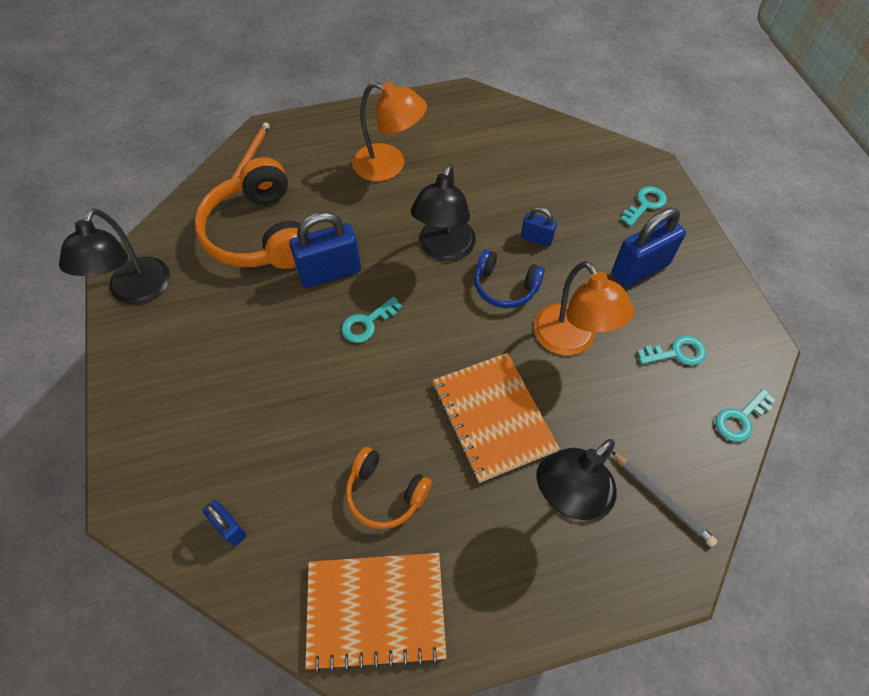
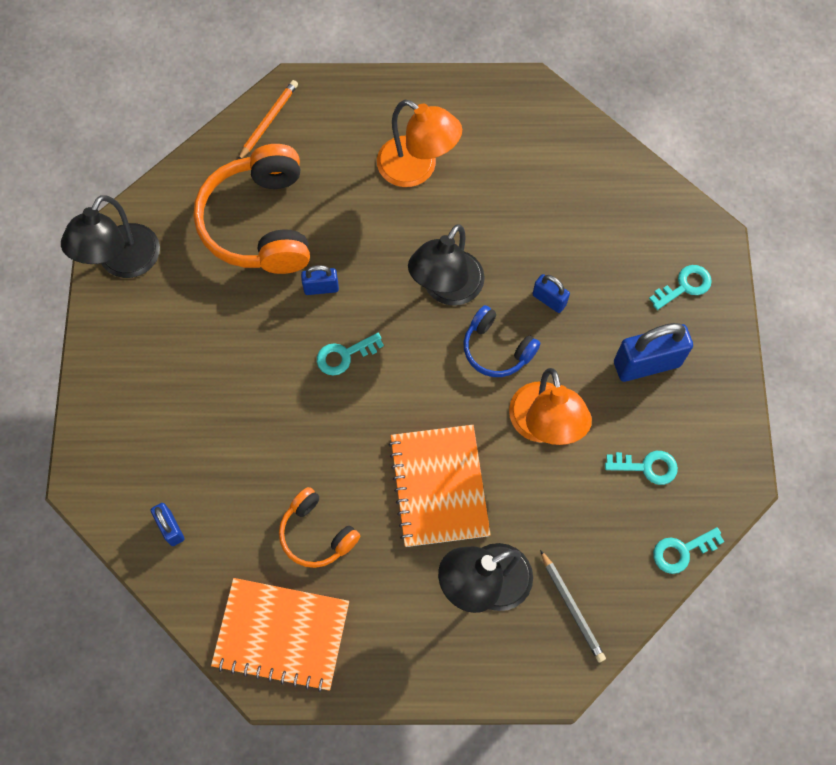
camera: 15 degrees right, 10 degrees up
(330, 273) = (321, 288): blue padlock -> blue padlock, size x0.54

